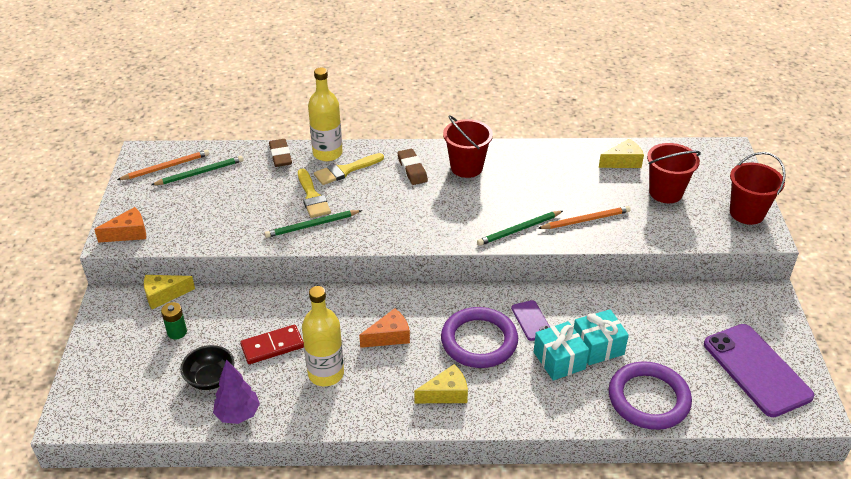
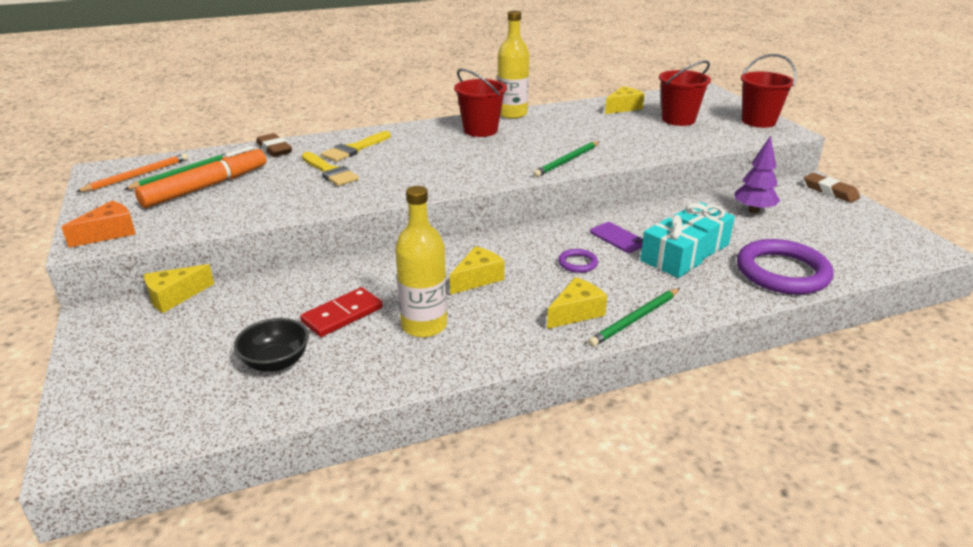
camera: 20 degrees left, 10 degrees down
(177, 332) = (208, 327): green battery -> none
(211, 194) = (206, 187): none -> orange marker
(238, 414) = (332, 389): purple tree -> purple tree (753, 210)
(312, 225) = (342, 191): green pencil -> green pencil (635, 319)
(327, 153) = (327, 141): yellow bottle -> yellow bottle (512, 114)
(389, 336) = (477, 279): orange cheese -> yellow cheese
(412, 169) = (426, 139): brown eraser -> brown eraser (830, 191)
(479, 341) = (577, 263): purple ring -> purple ring, size x0.44
(586, 220) = (624, 145): orange pencil -> none
(756, 370) = (854, 231): purple phone -> none

